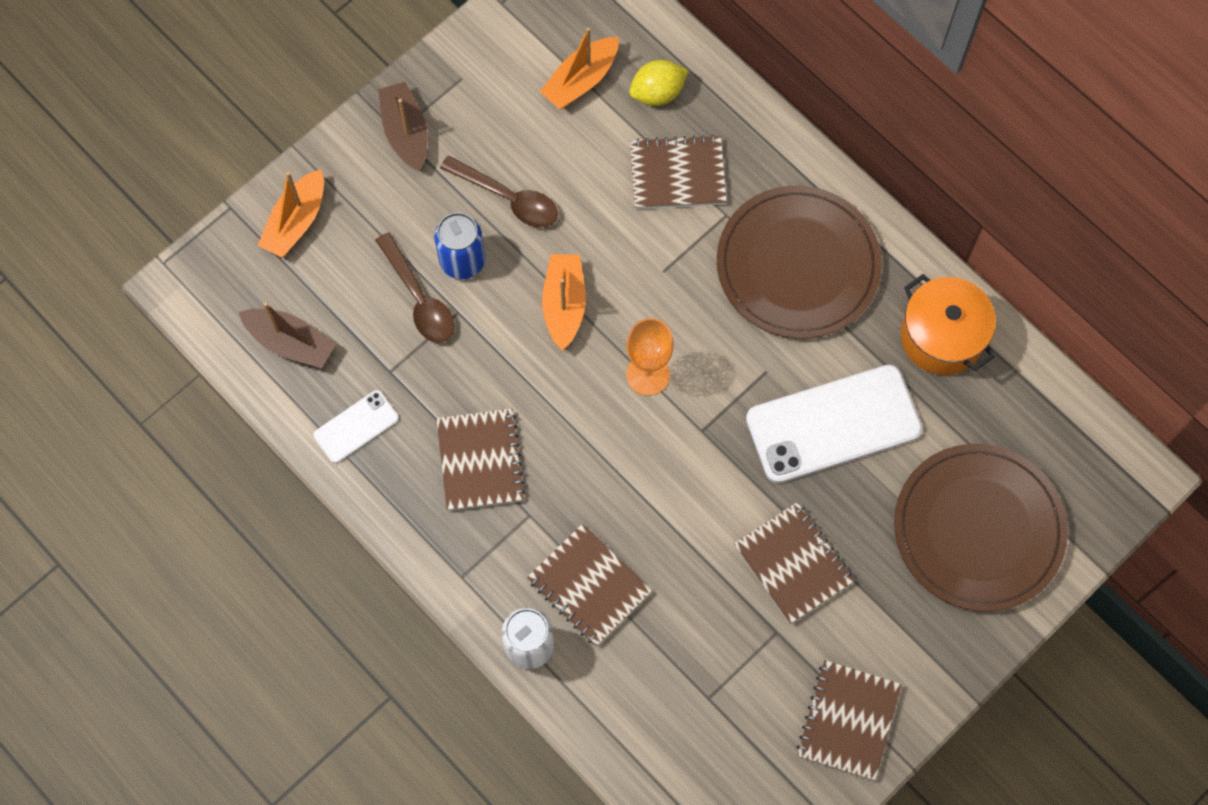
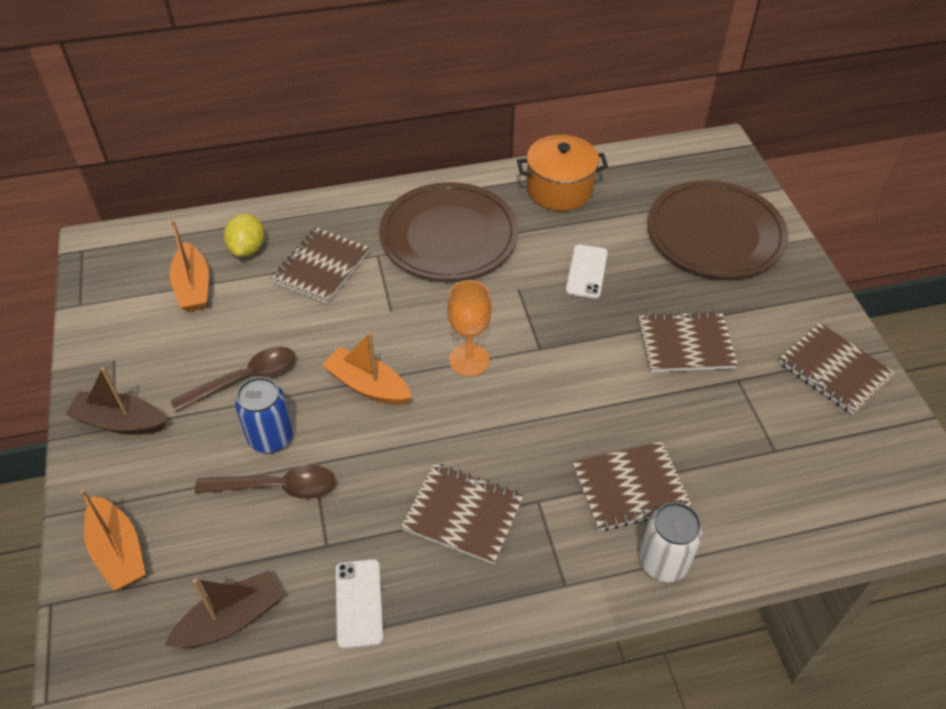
camera: 60 degrees left, 20 degrees down
(833, 424) = (587, 271): white phone -> white phone, size x0.49

